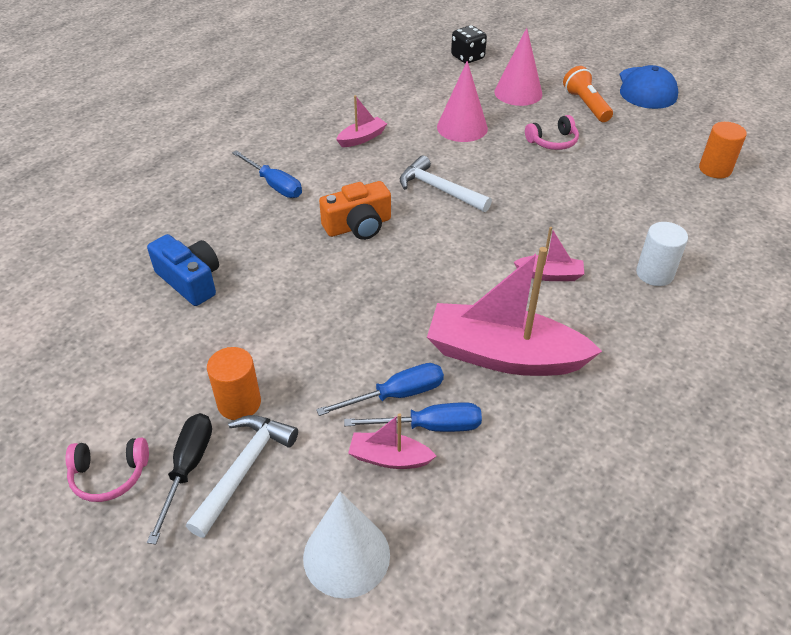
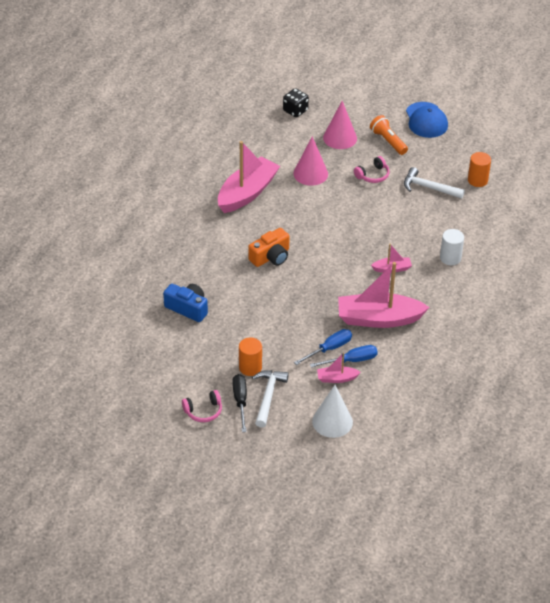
camera: 15 degrees left, 0 degrees up
(274, 185) = (206, 237): blue screwdriver -> none
(362, 138) = (247, 193): pink boat -> pink boat, size x2.16
(439, 189) = (311, 223): white hammer -> white hammer (429, 188)

